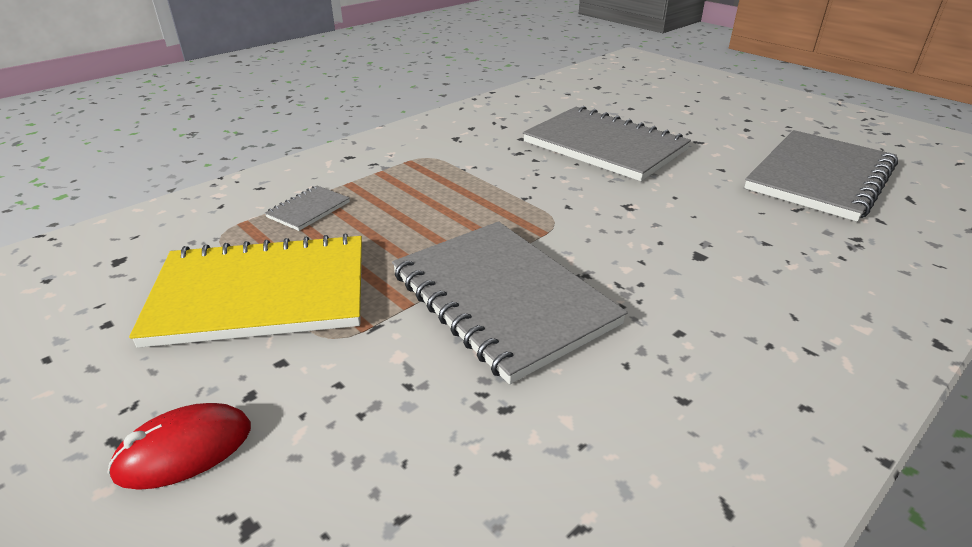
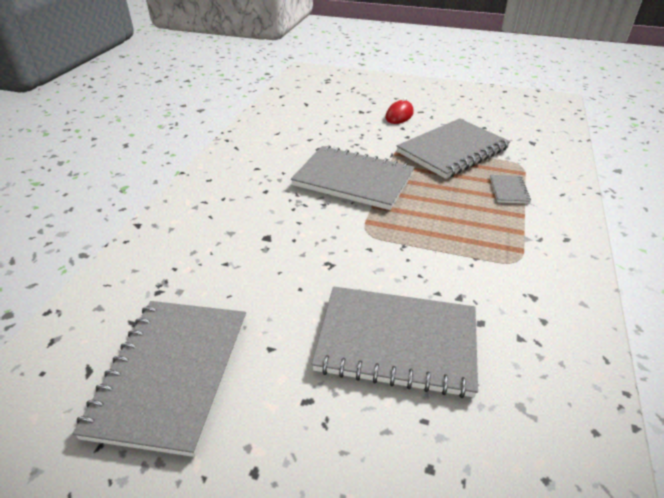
camera: 150 degrees right, 5 degrees up
(261, 294) = (452, 150): yellow notebook -> grey notebook

